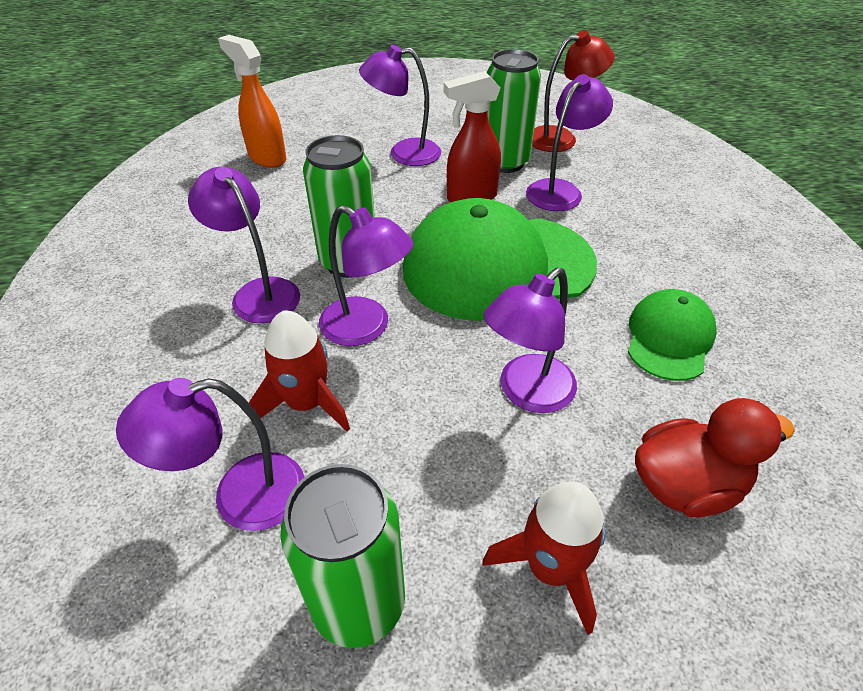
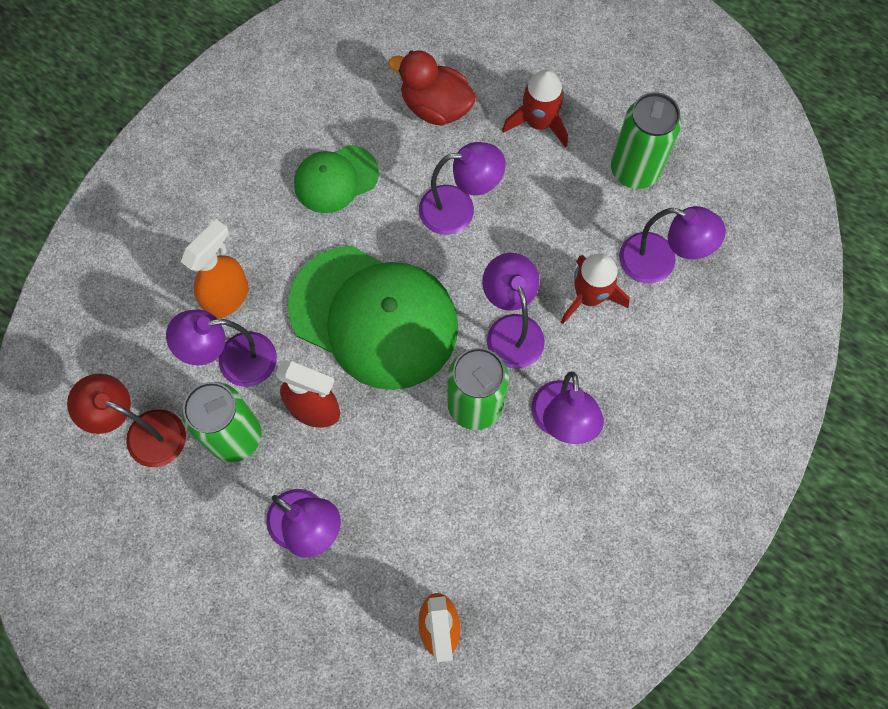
camera: 140 degrees left, 25 degrees up
(619, 215) = (228, 297): none -> orange spray bottle

